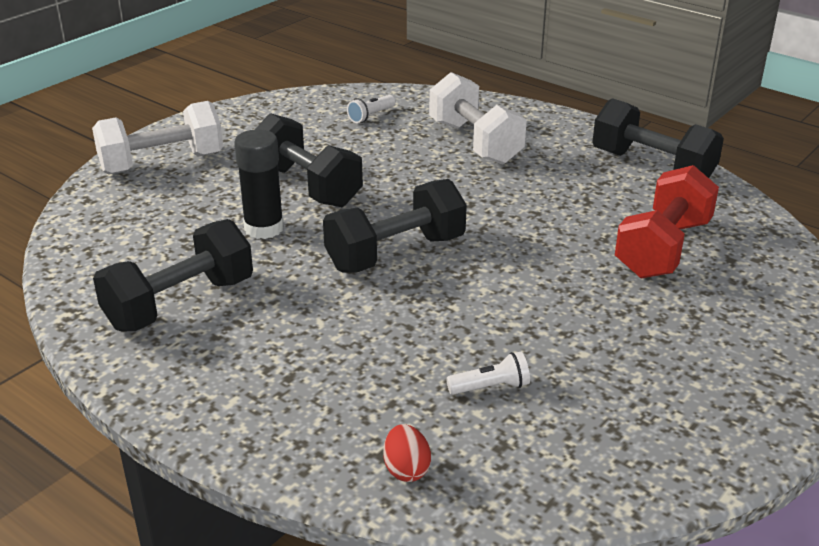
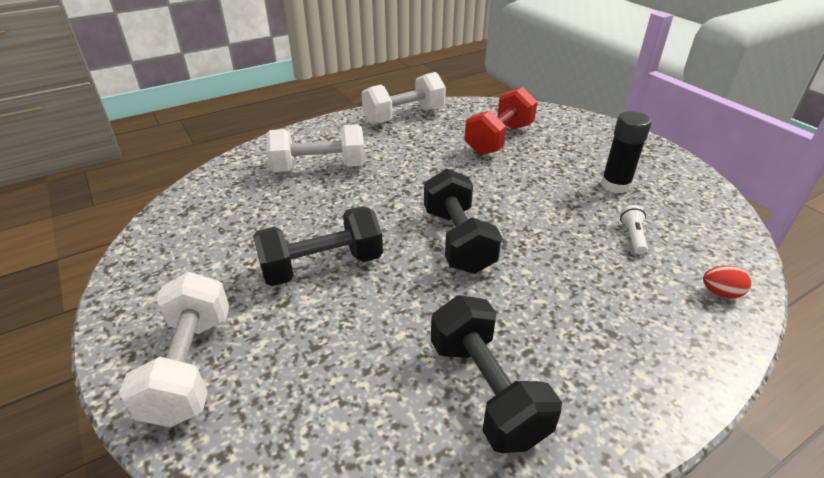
camera: 70 degrees left, 5 degrees up
(264, 228) = (379, 307): black glue stick -> black glue stick (615, 185)
(371, 116) = (227, 205): white flashlight -> none
(652, 166) = (404, 116): black dumbbell -> white dumbbell
(663, 248) = (499, 139): red dumbbell -> red dumbbell turned 75 degrees clockwise

